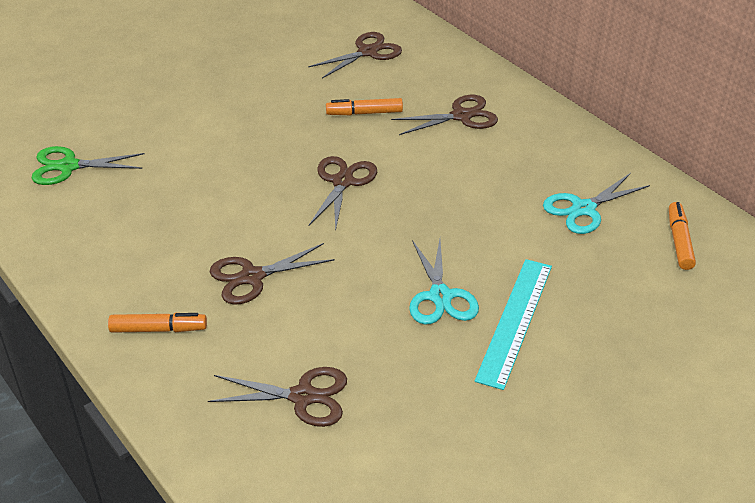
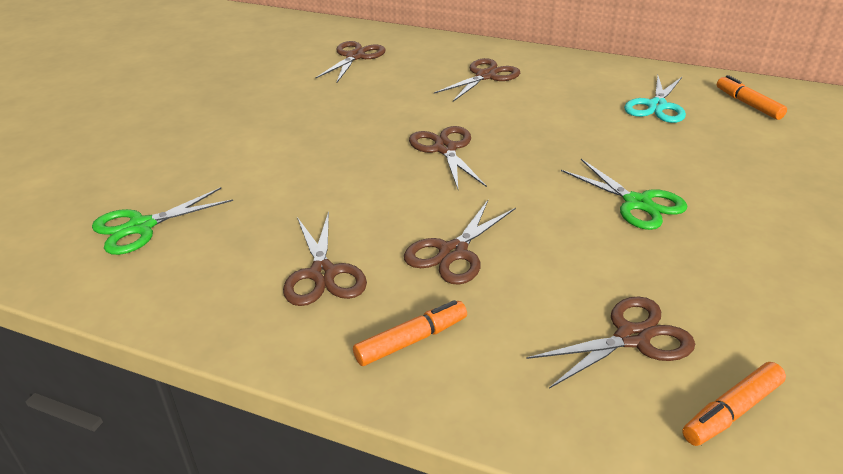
camera: 30 degrees left, 5 degrees down
(149, 255) = (322, 274): none -> brown scissors
(364, 113) = (403, 96): orange marker -> orange marker (732, 411)
(440, 296) = (637, 203): turquoise scissors -> green scissors
(514, 321) = (717, 198): turquoise ruler -> none

